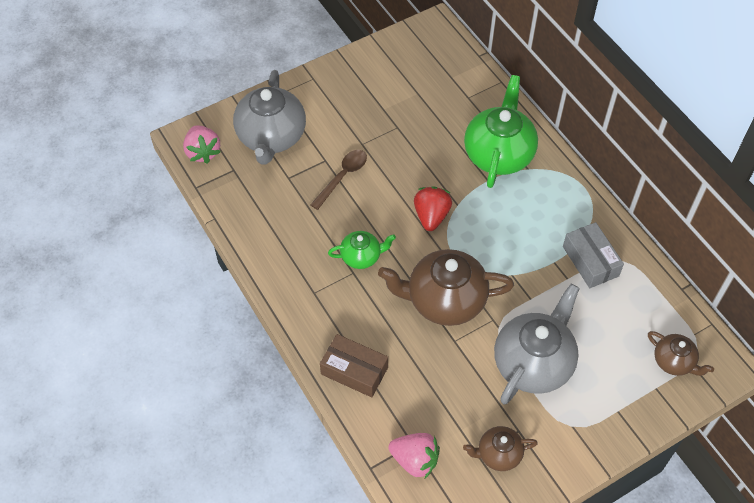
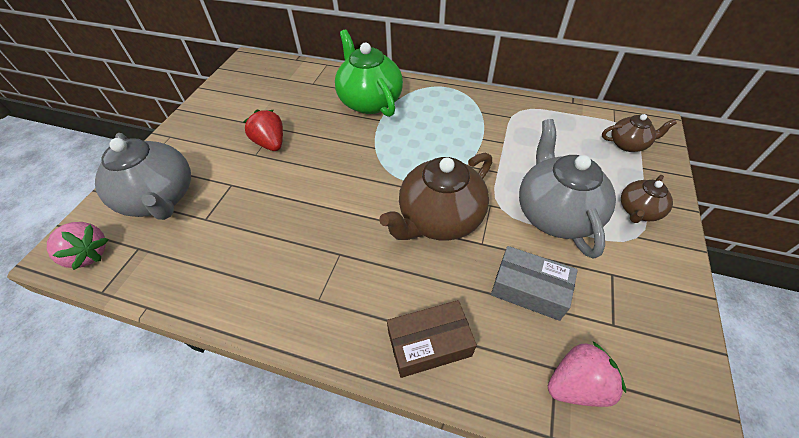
camera: 40 degrees left, 5 degrees down
(342, 177) = (259, 187): brown spoon -> none
(361, 256) = (334, 235): green teapot -> none
(431, 216) = (363, 167): red strawberry -> red strawberry (271, 143)
(498, 454) = (625, 309): brown teapot -> brown teapot (638, 211)
(590, 261) = (503, 123): grey box -> grey box (529, 289)

